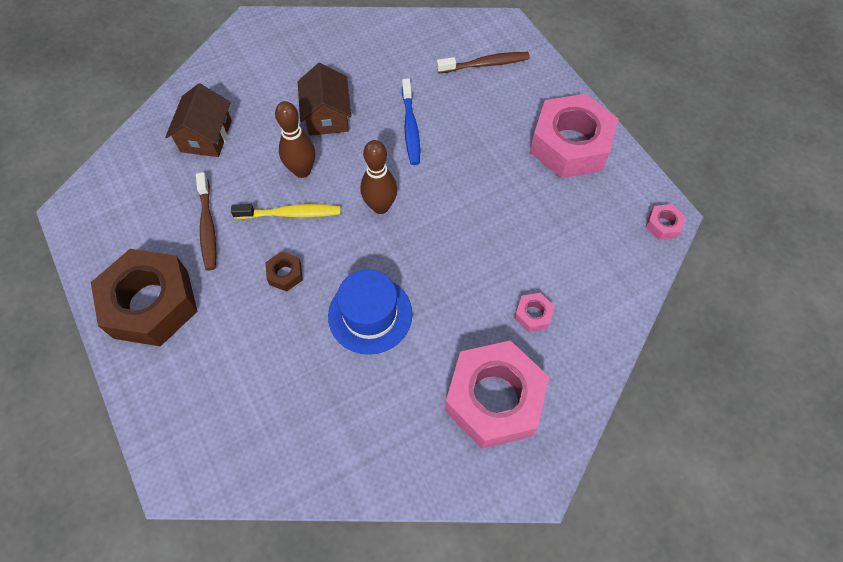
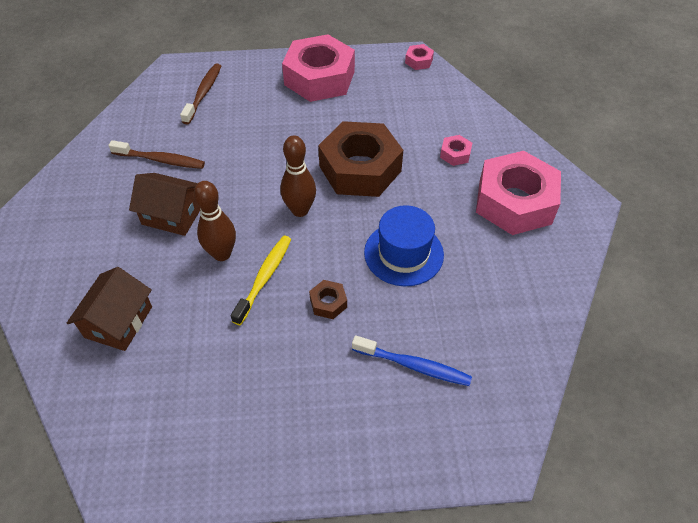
camera: 65 degrees left, 10 degrees down
(151, 304) = (296, 431): brown nut -> brown nut (360, 169)
(206, 136) = (118, 322): brown house -> brown house turned 75 degrees clockwise
(208, 227) = (234, 352): brown toothbrush -> brown toothbrush (161, 160)
(410, 128) = (232, 162): blue toothbrush -> blue toothbrush (414, 366)

